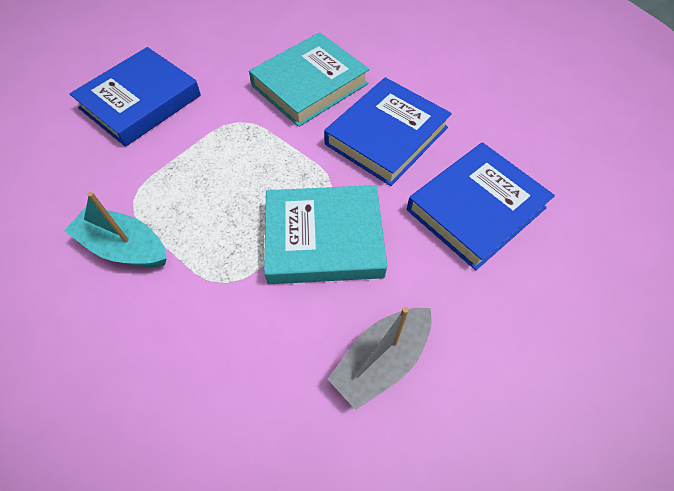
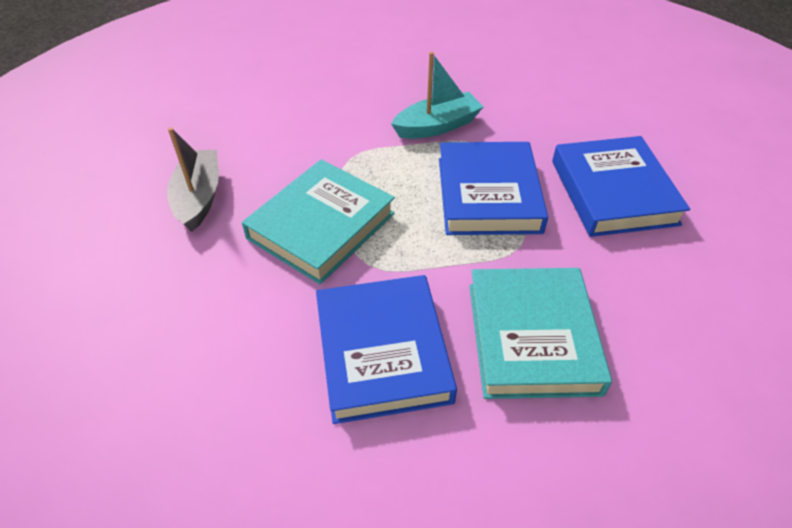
camera: 130 degrees right, 10 degrees down
(475, 209) = (218, 353): blue book -> blue book (488, 194)

